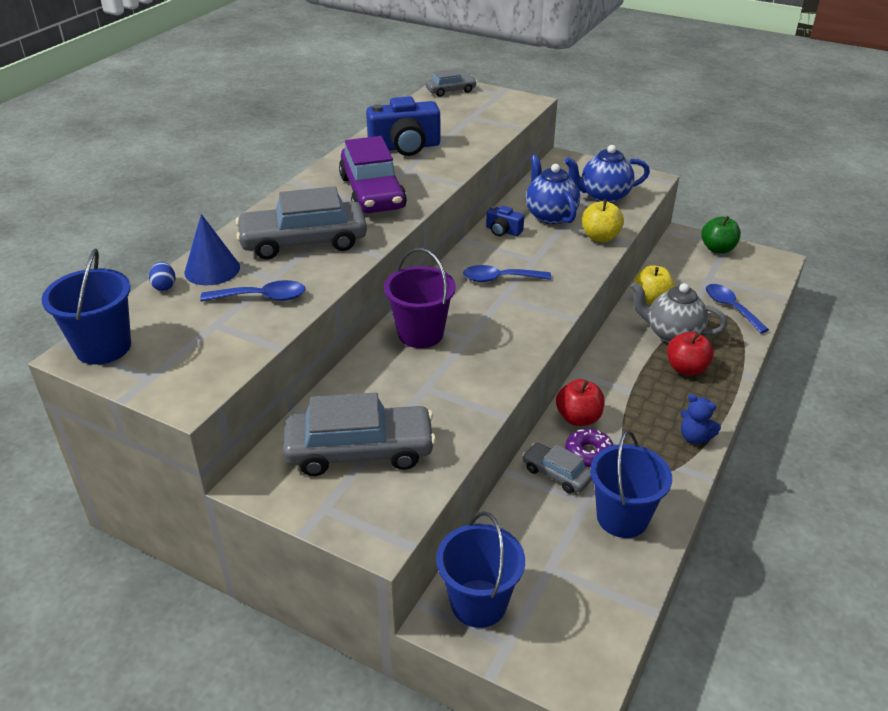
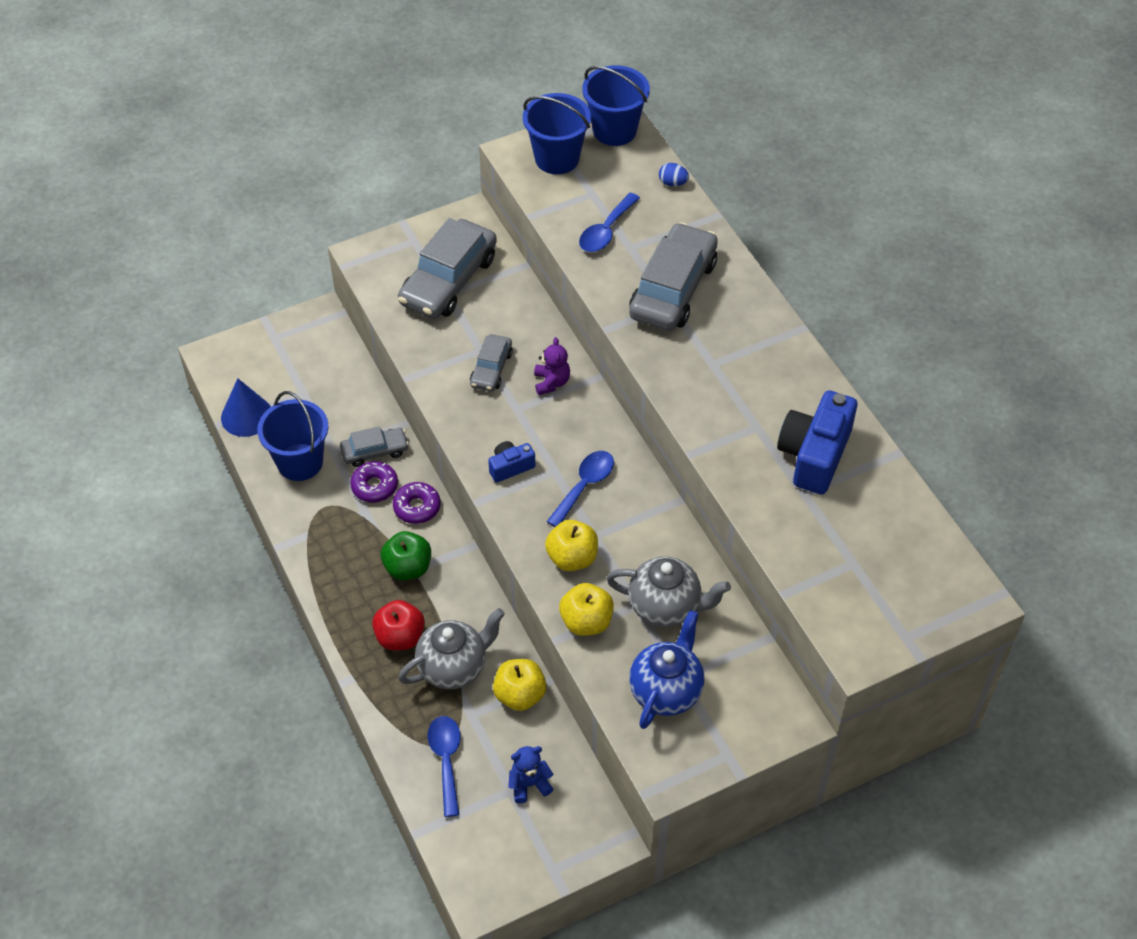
camera: 125 degrees right, 15 degrees up
(212, 269) = (675, 217): blue cone -> blue cone (246, 416)
(372, 193) = (727, 376): purple car -> none
(420, 334) = (551, 382): purple bucket -> purple teddy bear
(451, 91) = (952, 589): grey car -> grey car (491, 369)
(478, 603) = (315, 340): blue bucket -> blue bucket (557, 158)
(503, 231) = (668, 543): blue camera -> blue camera (510, 467)
(550, 215) = (666, 607): blue teapot -> grey teapot
(563, 260) = (572, 558): none -> yellow apple
(578, 418) = (417, 507): red apple -> purple donut
(694, 437) = (323, 572): blue teddy bear -> blue teddy bear (529, 784)
(717, 249) = (553, 851): green apple -> green apple (408, 568)
(730, 307) = (446, 760): blue spoon -> blue spoon turned 105 degrees counterclockwise

